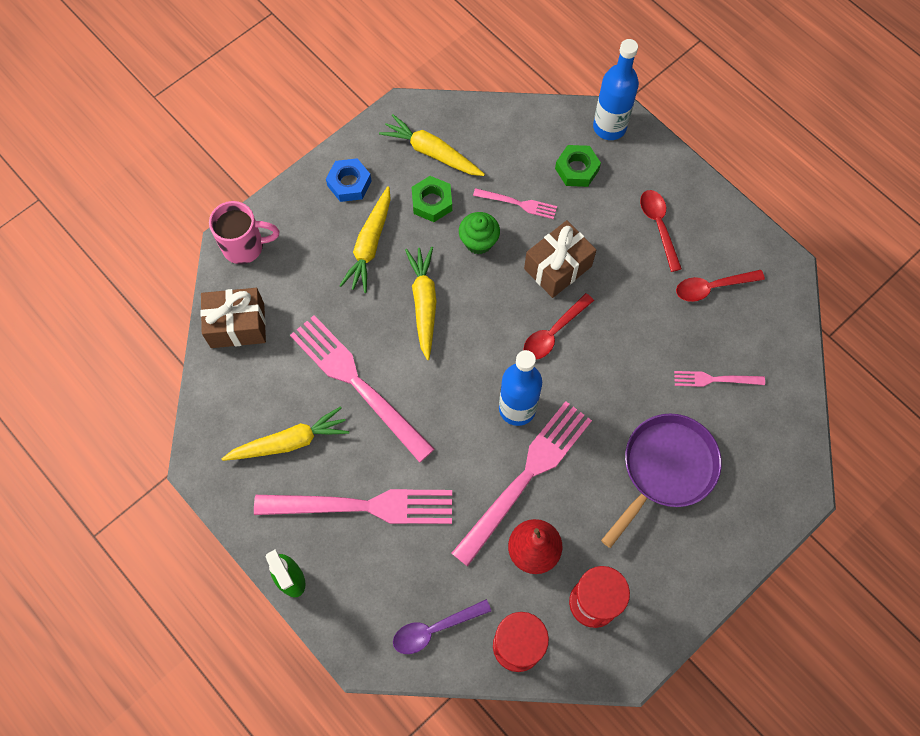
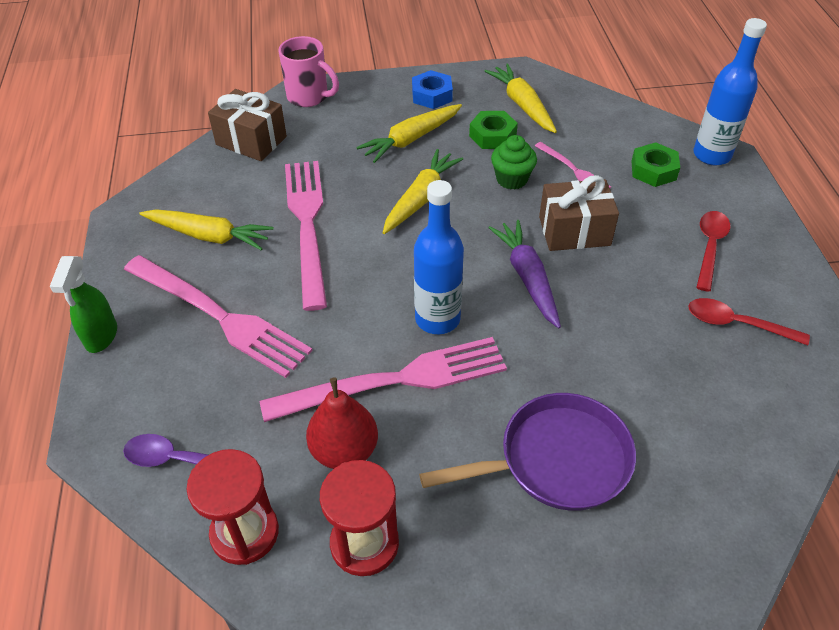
camera: 35 degrees right, 20 degrees down
(553, 332) = (527, 278): red spoon -> purple carrot
(715, 379) = (681, 407): pink fork -> none

